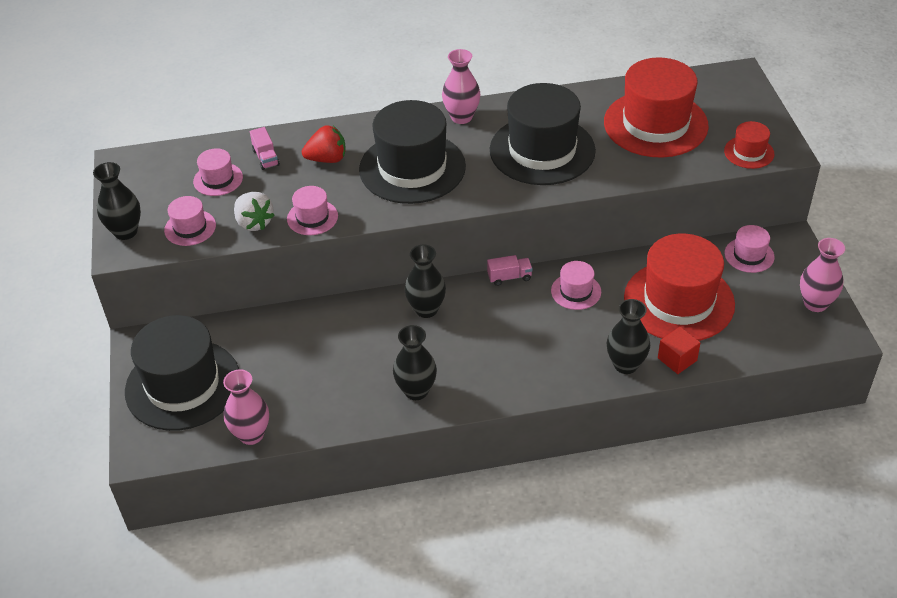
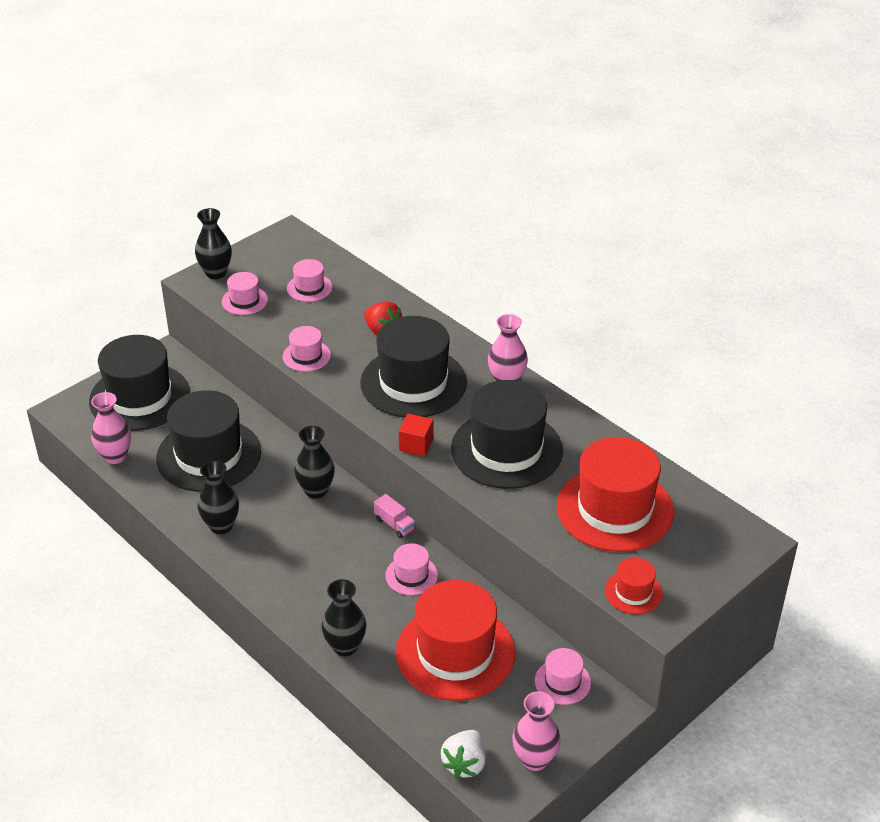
camera: 55 degrees right, 5 degrees down
(254, 223) = (276, 329): white strawberry -> white strawberry (465, 764)
(266, 157) = (356, 299): pink truck -> none
(314, 364) = (208, 455): none -> black hat
(677, 359) = (378, 680): red cube -> red cube (416, 445)

